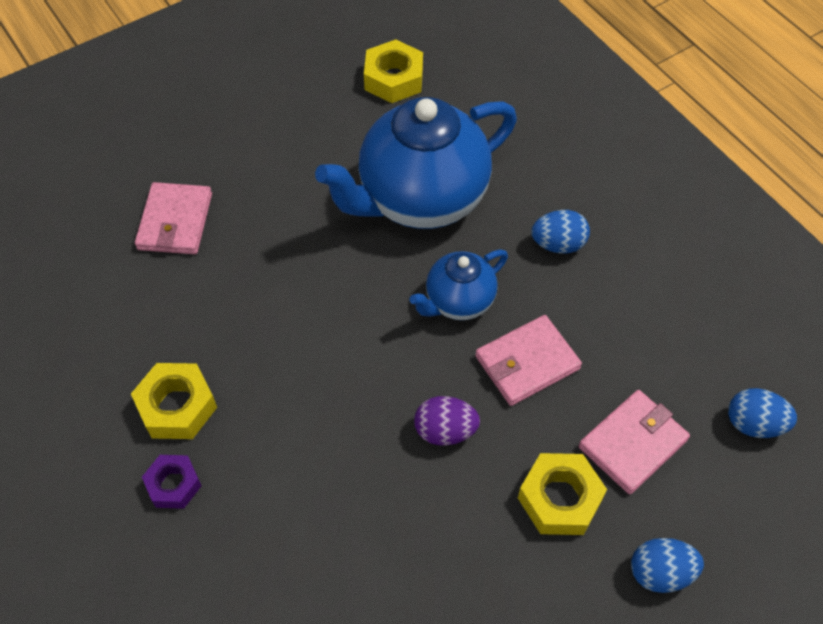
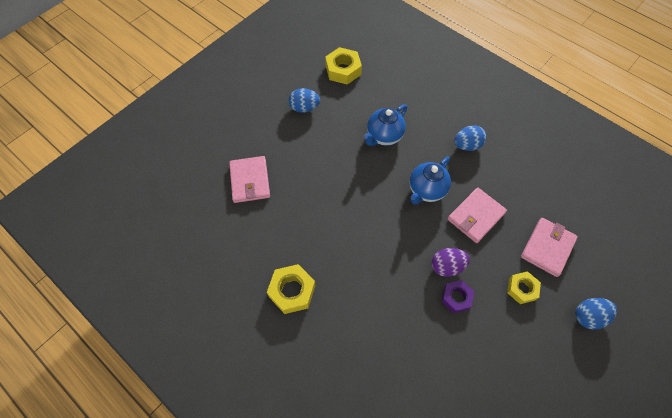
camera: 15 degrees left, 5 degrees up
(173, 485) = (307, 338): purple nut -> purple nut (456, 298)
(421, 199) = (384, 136): blue teapot -> blue teapot, size x0.51
(560, 498) = (521, 289): yellow nut -> yellow nut, size x0.66
(754, 424) = (604, 221): blue egg -> blue egg (304, 108)

